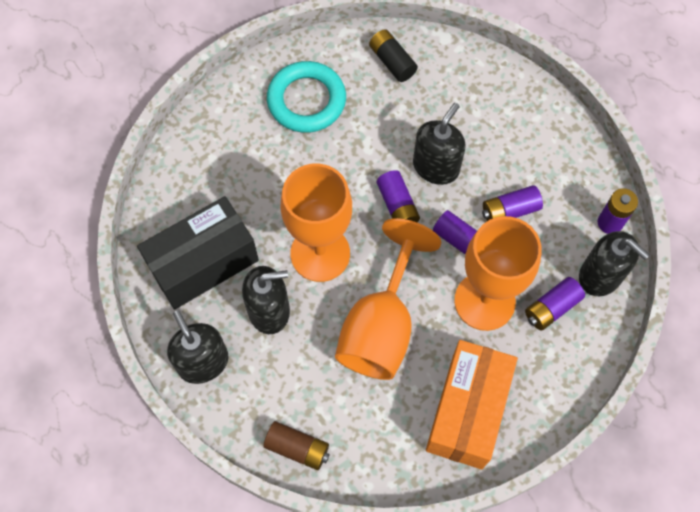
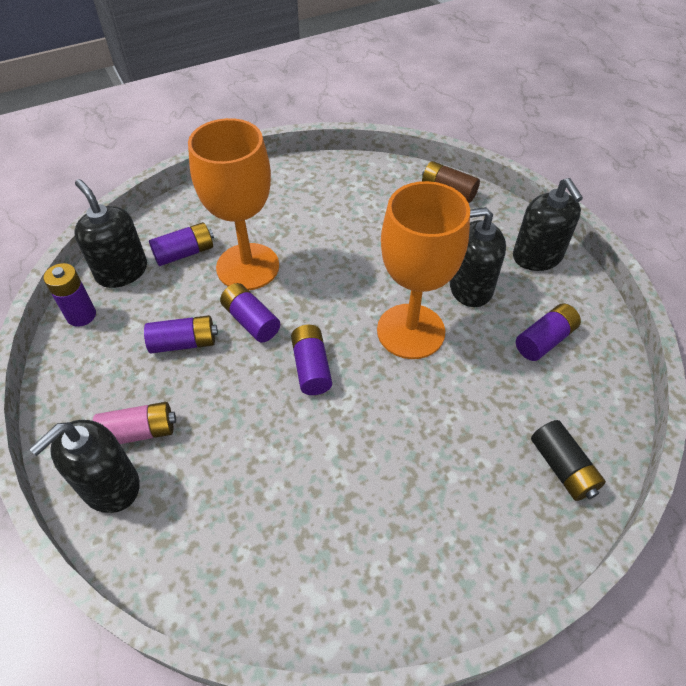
camera: 170 degrees left, 15 degrees down
(203, 263) = (544, 340): black box -> purple battery
(306, 100) = (407, 527): turquoise ring -> none
(381, 326) = (357, 261): orange goblet -> none
(392, 62) = (264, 573): black battery -> black battery (562, 468)
(436, 166) = (251, 404): black soap dispenser -> black soap dispenser (110, 485)
(467, 411) = (295, 195): orange box -> none
(510, 133) = (139, 432): none -> pink battery

